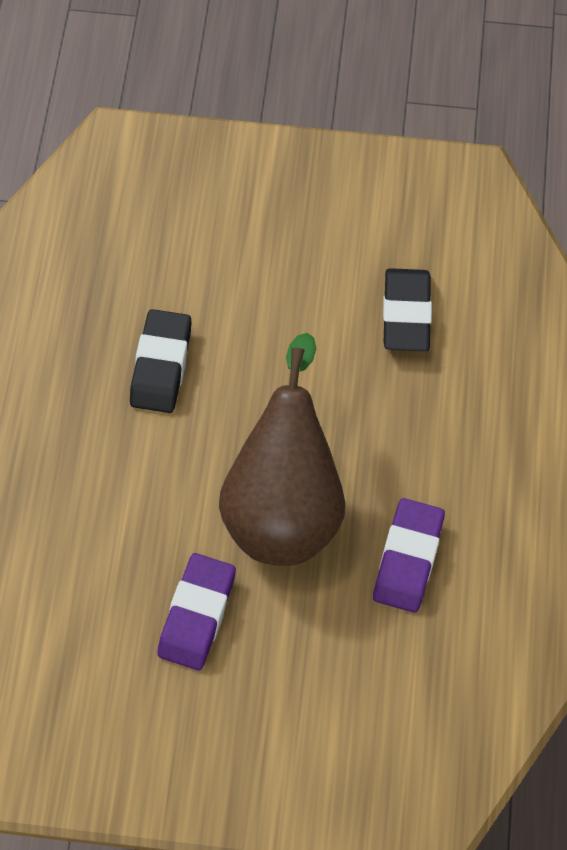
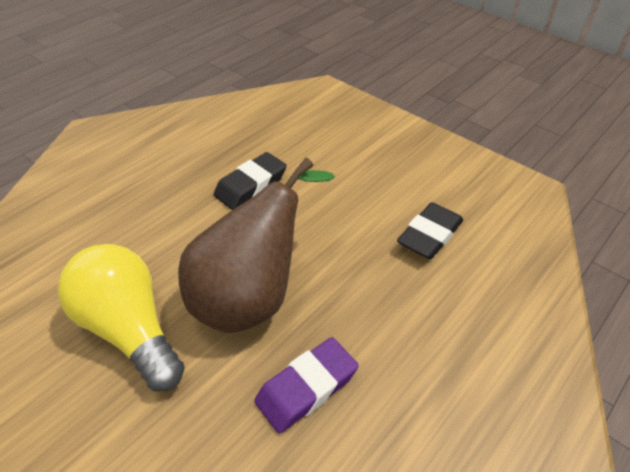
camera: 35 degrees right, 20 degrees down
(197, 614) = (130, 329): purple eraser -> yellow light bulb

